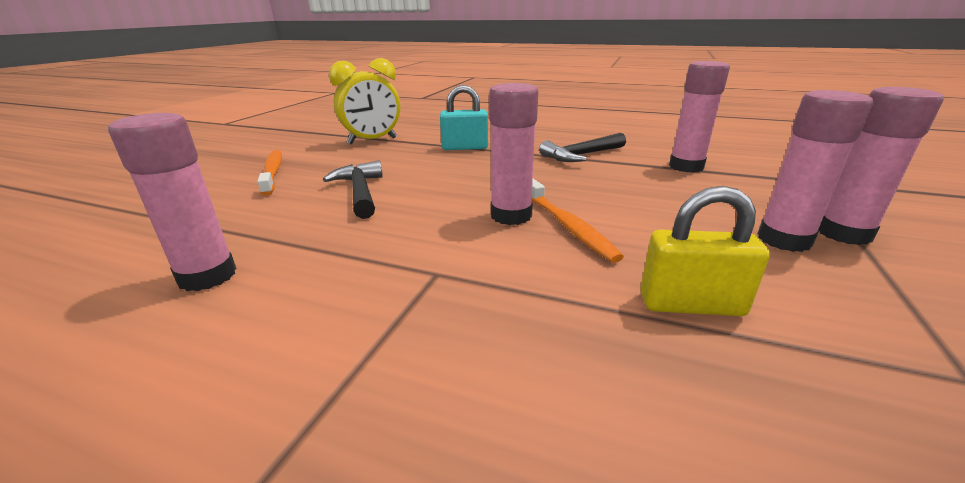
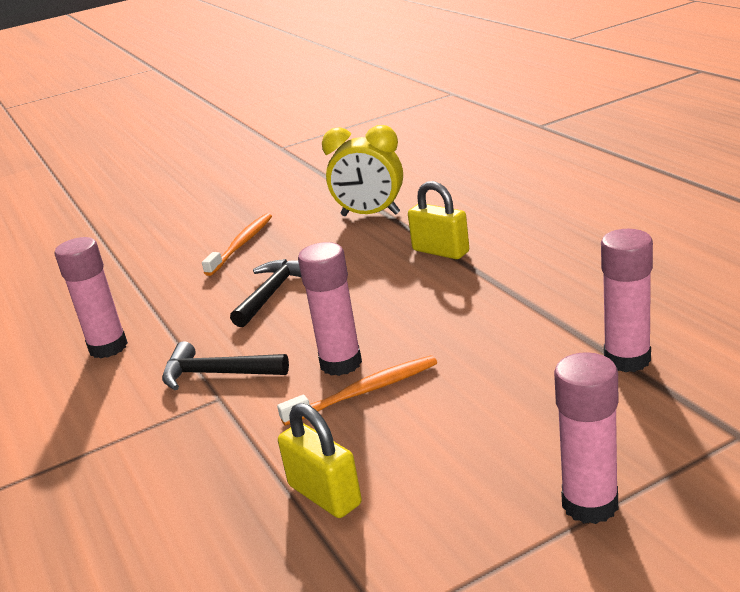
camera: 45 degrees right, 0 degrees up
(464, 148) = (440, 251): turquoise padlock -> yellow padlock
(567, 226) = (365, 391): orange toothbrush -> orange toothbrush turned 135 degrees counterclockwise
(581, 155) = (541, 301): black hammer -> black hammer (217, 374)
(784, 240) = (514, 483): pink glue stick -> none

